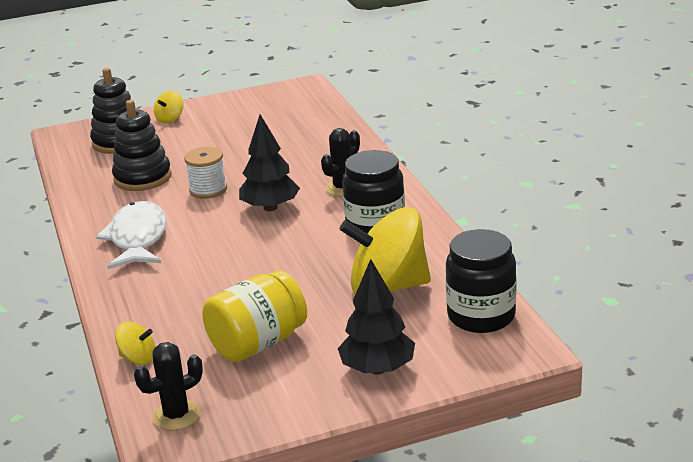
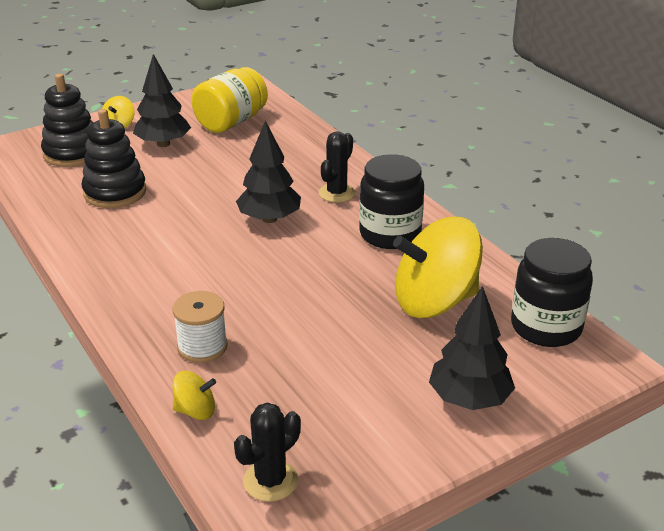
camera: 15 degrees left, 5 degrees up
(138, 238) = (137, 263): white fish -> none
(203, 137) = (163, 144): none -> black tree
(208, 190) = (193, 202): white spool -> white spool (202, 346)
(258, 343) = (325, 379): yellow jar -> yellow jar (231, 122)

